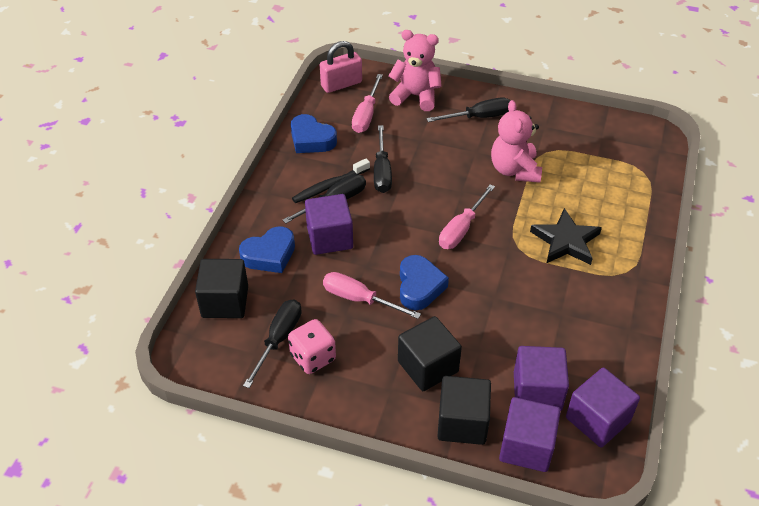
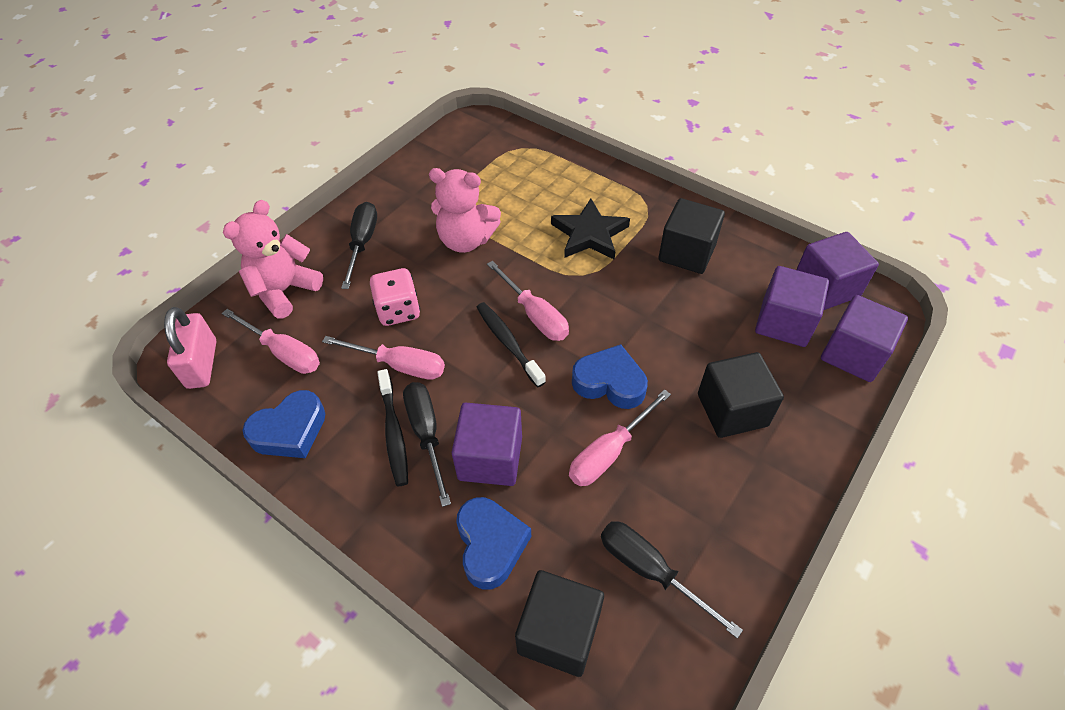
camera: 70 degrees left, 5 degrees up
(313, 357) = (691, 534): pink dice -> pink dice (398, 311)
(382, 171) = (399, 365): black screwdriver -> pink screwdriver
(428, 221) = (508, 343): none -> black toothbrush
(462, 422) = (816, 401): black cube -> black cube (687, 253)

